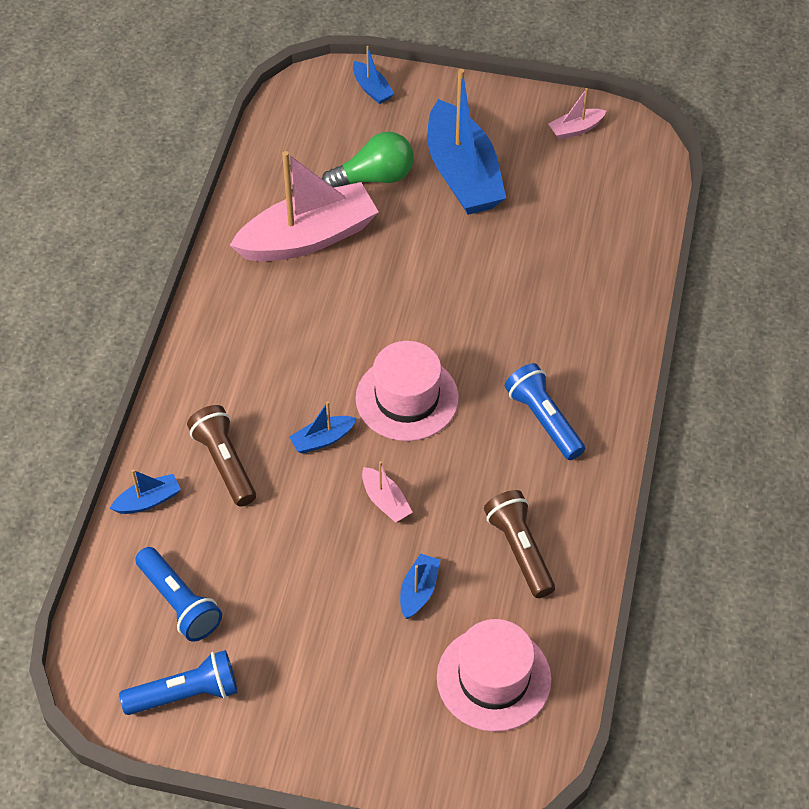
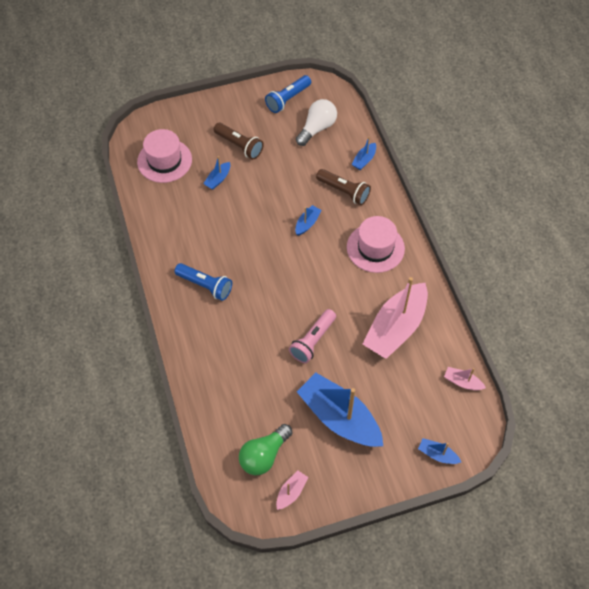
camera: 150 degrees right, 5 degrees up
(179, 603) = (317, 128): blue flashlight -> white light bulb
(374, 177) = (388, 387): green light bulb -> green light bulb (264, 455)
(385, 501) = (258, 209): pink boat -> pink boat (462, 382)
(407, 398) = (281, 263): pink hat -> pink hat (375, 248)
(418, 591) = (218, 179): blue boat -> blue boat turned 45 degrees clockwise
(434, 274) = (312, 341): none -> pink flashlight
(520, 550) = (182, 217): brown flashlight -> brown flashlight (239, 146)

